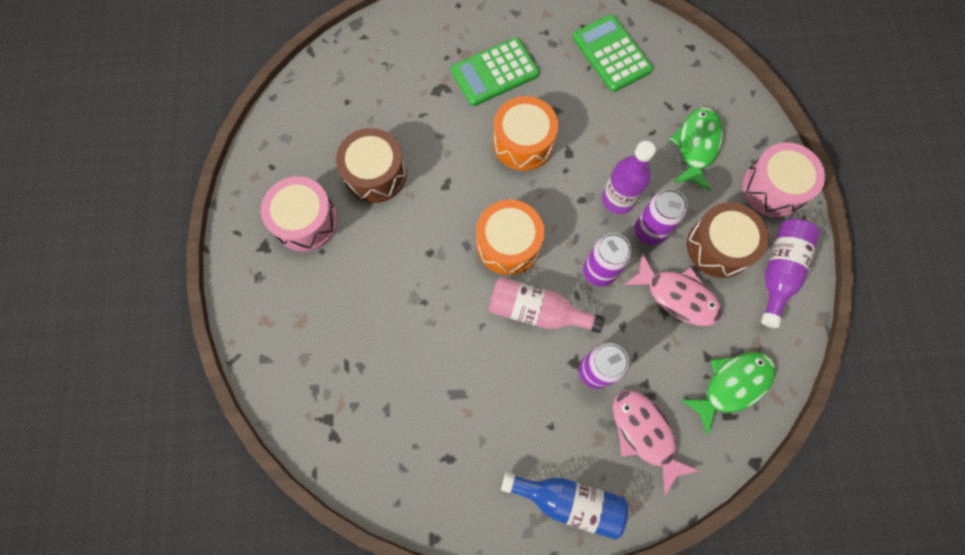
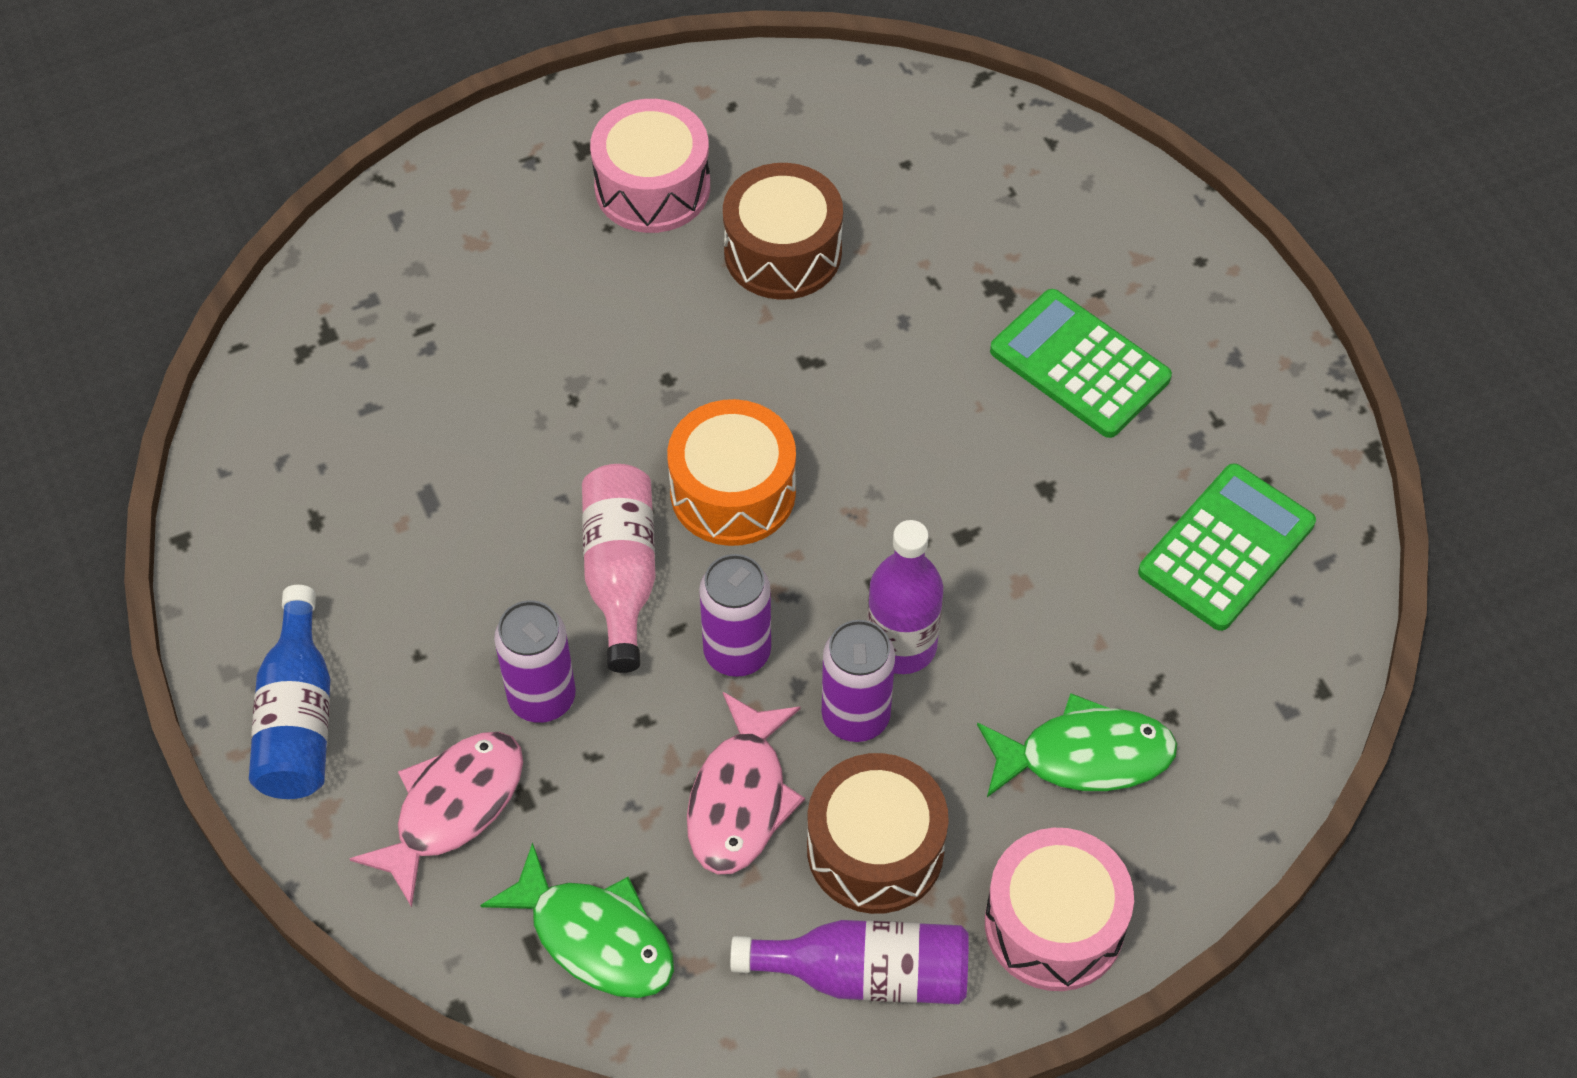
camera: 70 degrees right, 15 degrees down
(523, 142) = (950, 455): orange drum -> none

